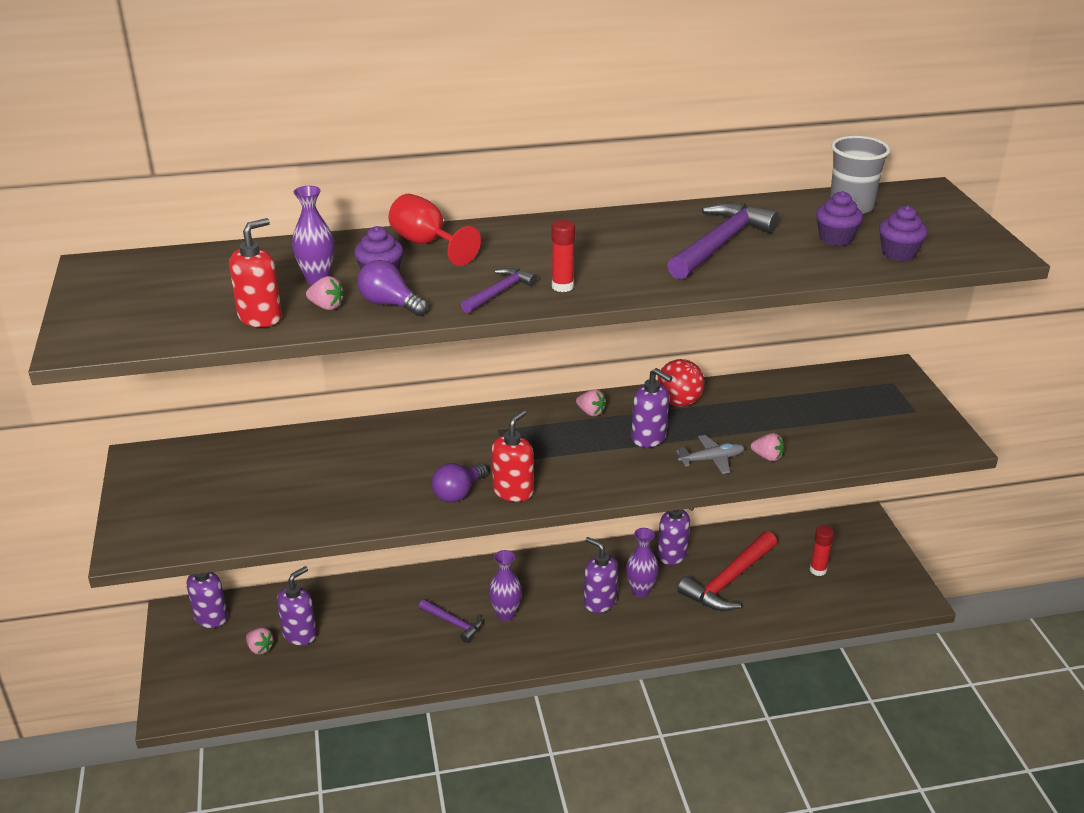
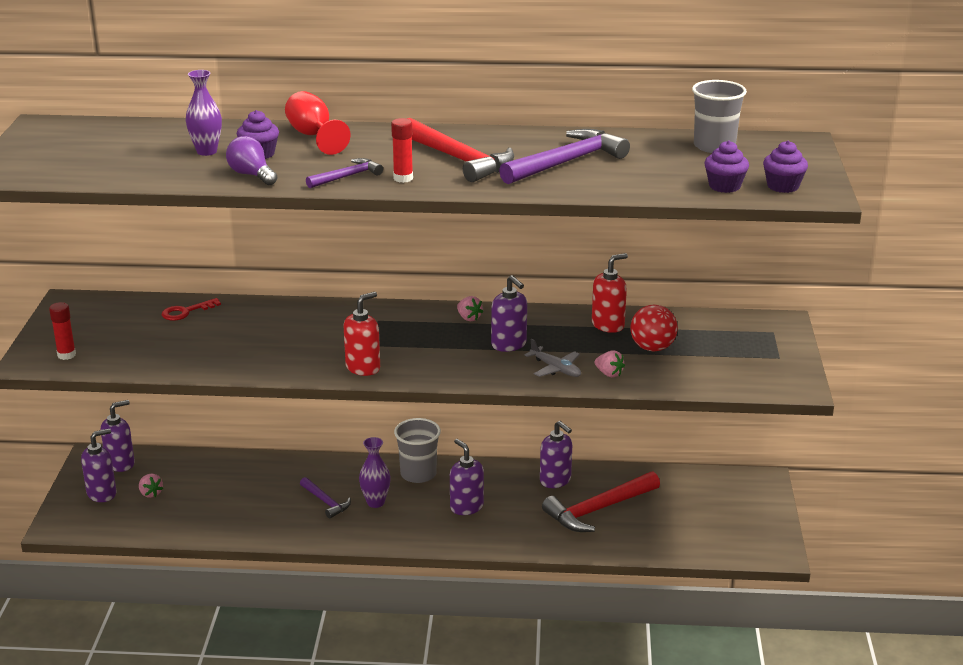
camera: 15 degrees right, 5 degrees down
(260, 317) = (144, 173): red soap dispenser -> red soap dispenser (608, 325)
(282, 451) = (186, 312): none -> red key
(300, 634) = (189, 488): purple soap dispenser -> purple soap dispenser (102, 493)
(326, 306) = (200, 171): pink strawberry -> none
(458, 493) = (315, 362): purple light bulb -> none
(534, 572) = (418, 474): none -> grey cup
(605, 254) = (458, 159): none -> red hammer
(640, 591) = (509, 504): purple vase -> none
(678, 402) = (555, 321): red ball -> red ball (652, 348)
(711, 459) = (555, 368): grey plane -> grey plane turned 45 degrees clockwise
(818, 570) = (691, 515): red glue stick -> red glue stick (66, 355)
(835, 238) = (676, 169): purple cupcake -> purple cupcake (783, 186)

